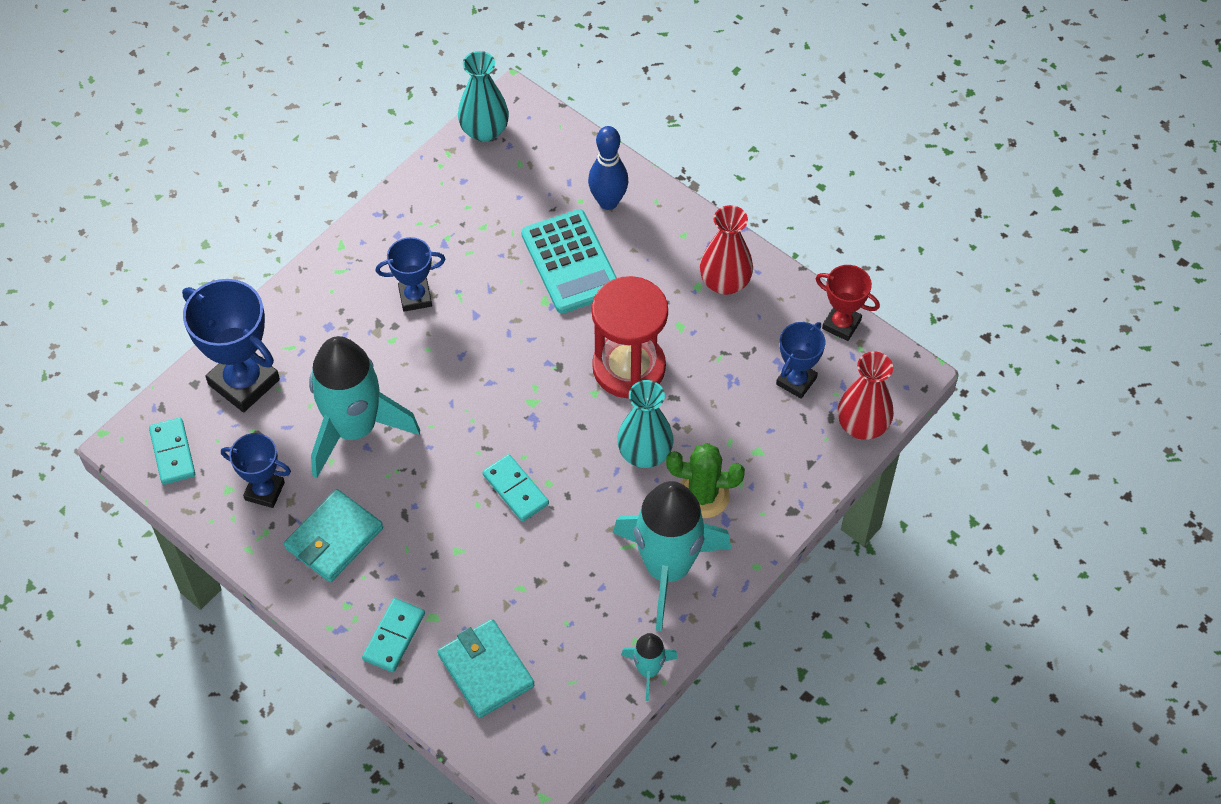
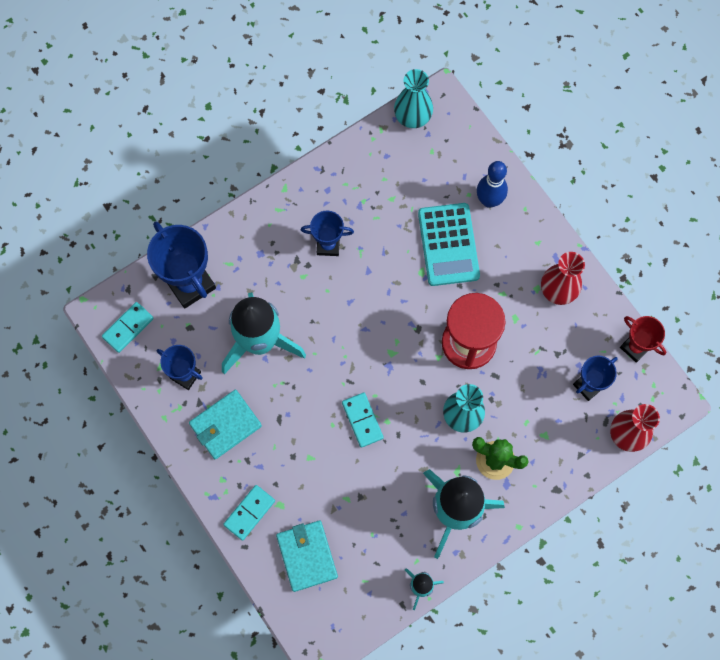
camera: 15 degrees right, 15 degrees up
(172, 453) = (128, 328): turquoise domino -> turquoise domino turned 45 degrees clockwise

